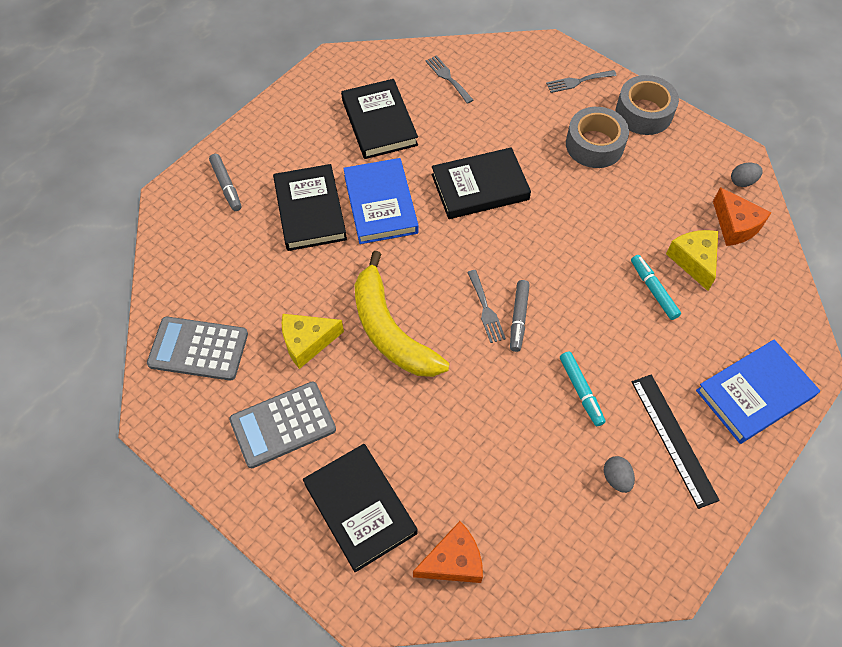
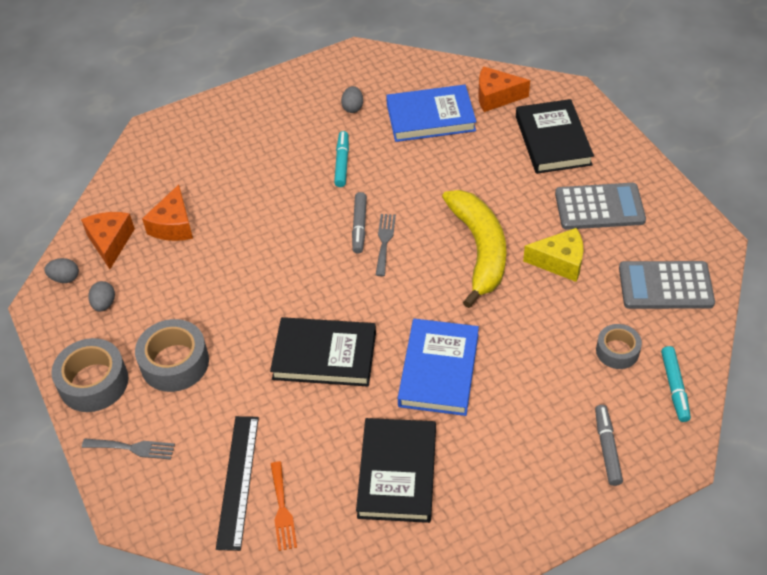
camera: 155 degrees left, 10 degrees down
(198, 349) = (665, 286): grey calculator -> grey calculator turned 150 degrees clockwise
(233, 268) = (617, 351): none -> grey tape
(310, 210) = (518, 387): black book -> none
(448, 78) = (282, 510): grey fork -> orange fork
(518, 318) = (359, 226): grey marker -> grey marker turned 150 degrees clockwise
(653, 290) = (228, 213): turquoise marker -> turquoise marker (674, 387)
(673, 439) = (294, 117): black ruler -> black ruler (238, 481)
(689, 171) = (104, 304): none -> grey egg
(693, 261) = (173, 225): yellow cheese -> orange cheese
(754, 393) = (211, 125): blue book -> blue book (430, 117)

